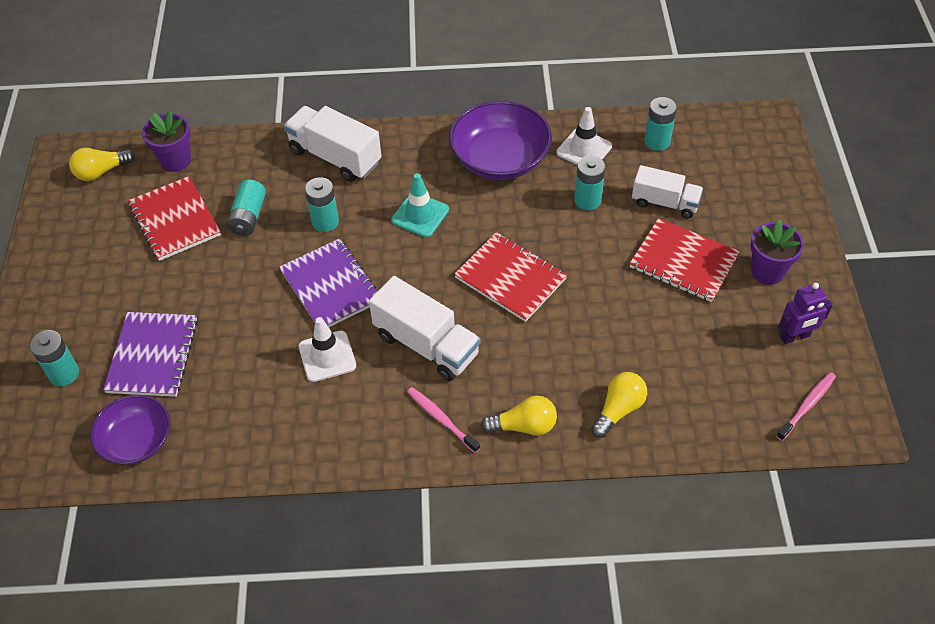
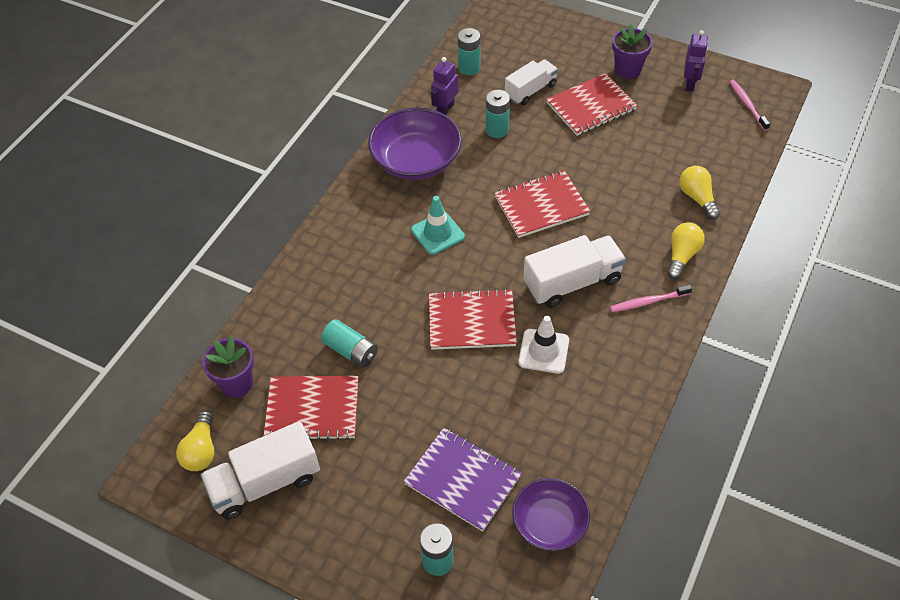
camera: 60 degrees left, 0 degrees up
(325, 222) = (398, 298): turquoise battery -> none
(330, 286) = (472, 321): purple notebook -> red notebook
(335, 157) = (328, 263): white truck -> white truck (265, 482)
(584, 149) = (445, 109): white traffic cone -> purple robot

